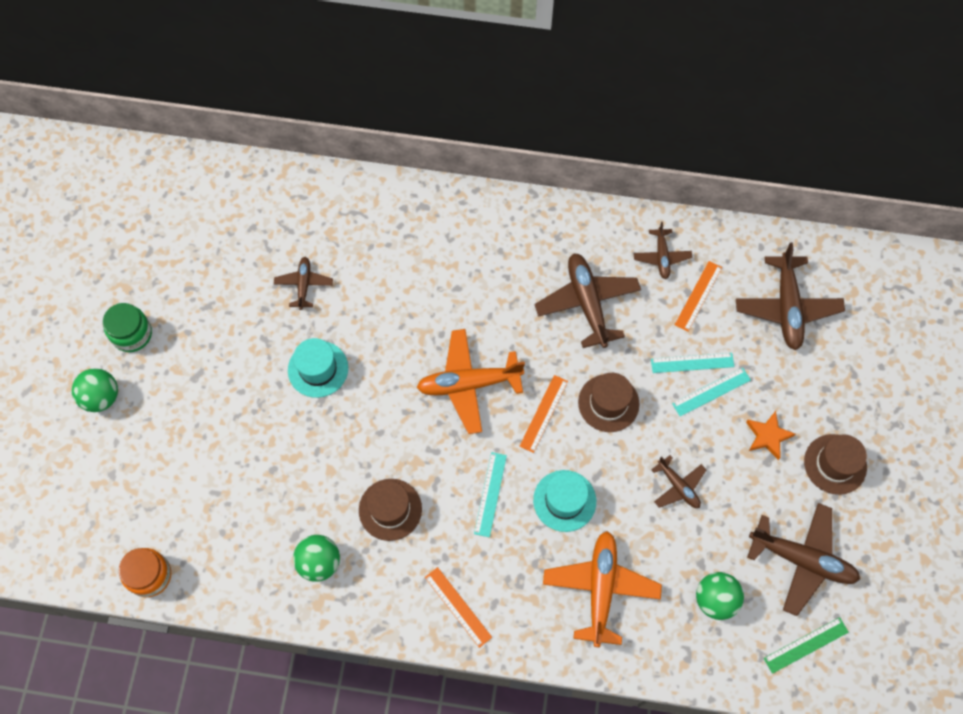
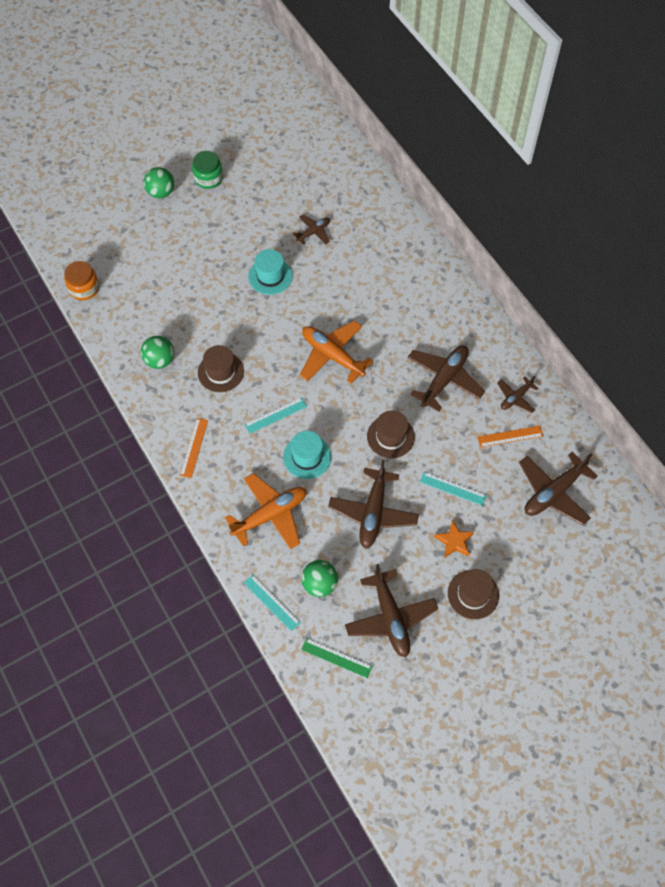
camera: 50 degrees right, 5 degrees down
(544, 413) = (351, 407): orange ruler -> none
(678, 486) = (373, 512): brown plane -> brown plane, size x1.81
(692, 363) = (461, 464): turquoise ruler -> turquoise ruler (272, 602)

